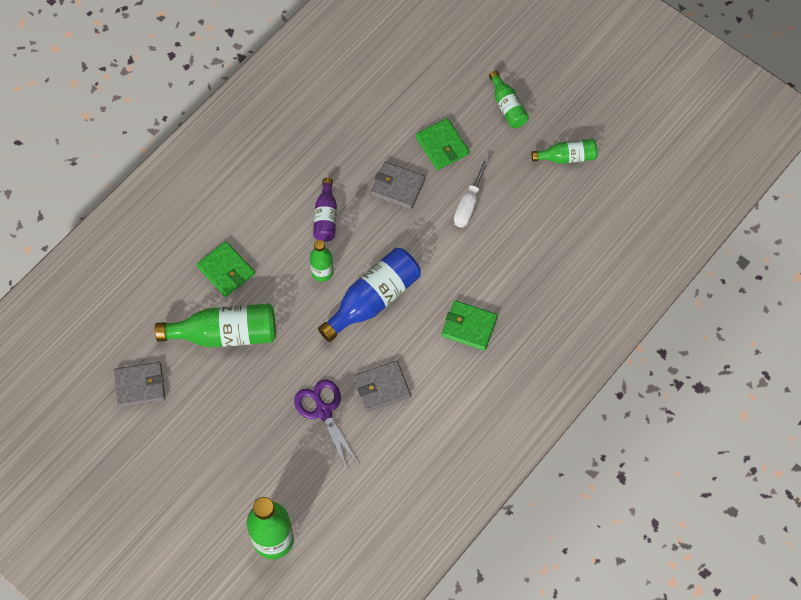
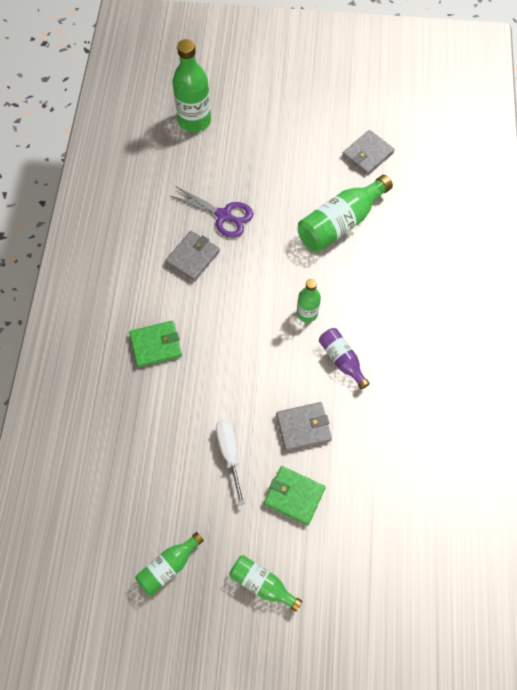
camera: 145 degrees right, 0 degrees up
(226, 270) = (382, 267): green wallet -> none
(373, 299) = (249, 317): blue bottle -> none

